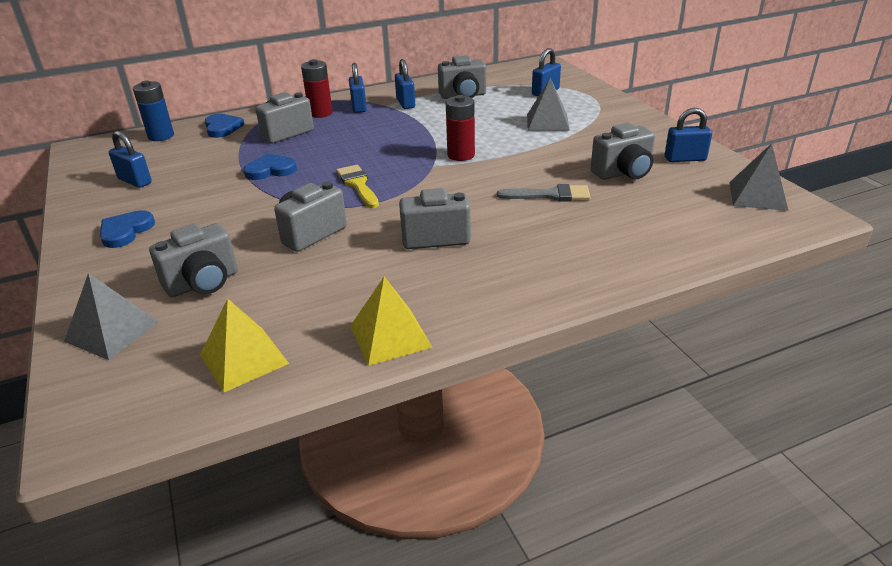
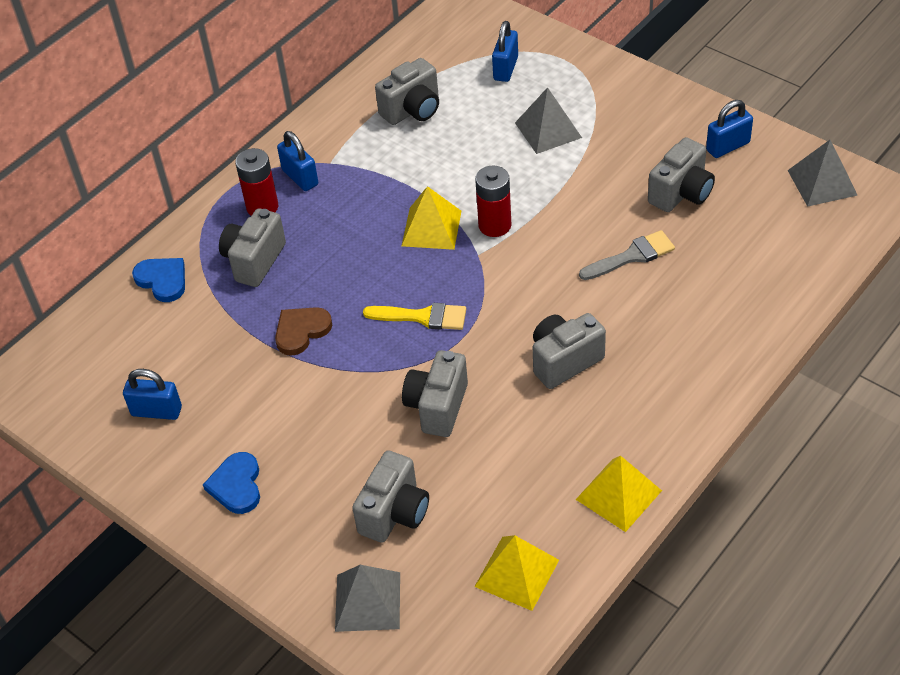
camera: 25 degrees left, 15 degrees up
(161, 136) = (98, 325): blue battery -> none
(270, 170) = (301, 331): blue heart -> brown heart
(358, 185) = (422, 317): yellow brush -> yellow brush turned 150 degrees clockwise
(405, 103) = (353, 149): blue padlock -> none
(415, 146) = (431, 228): none -> yellow pyramid

